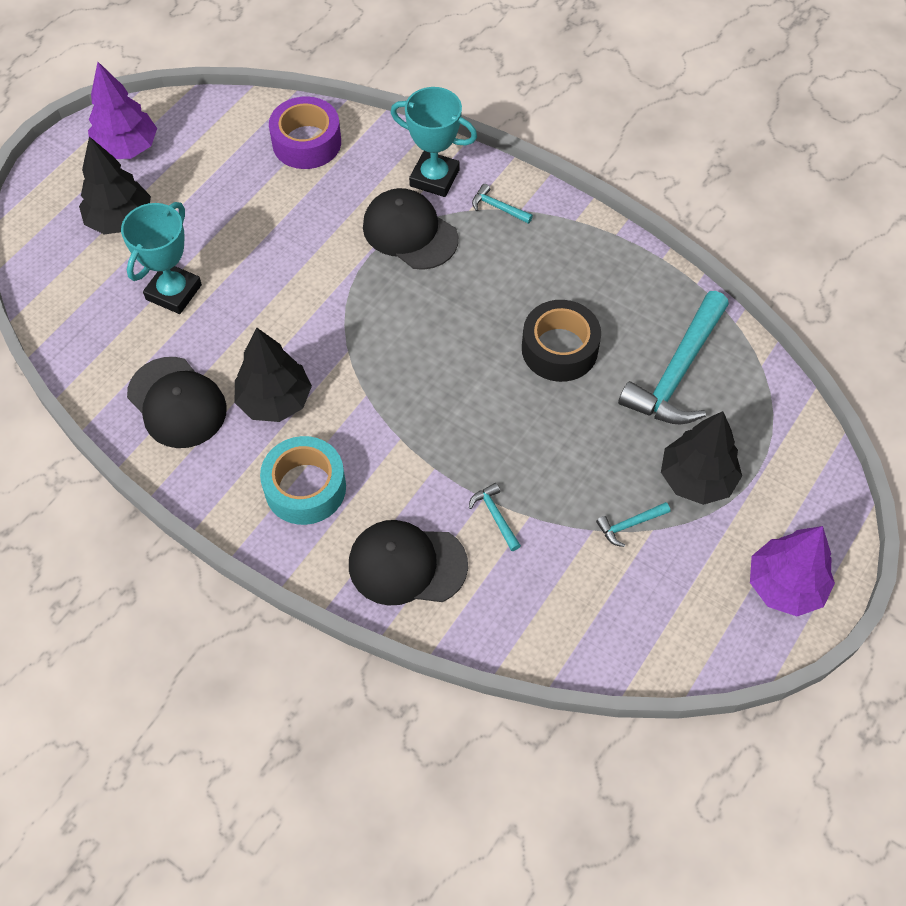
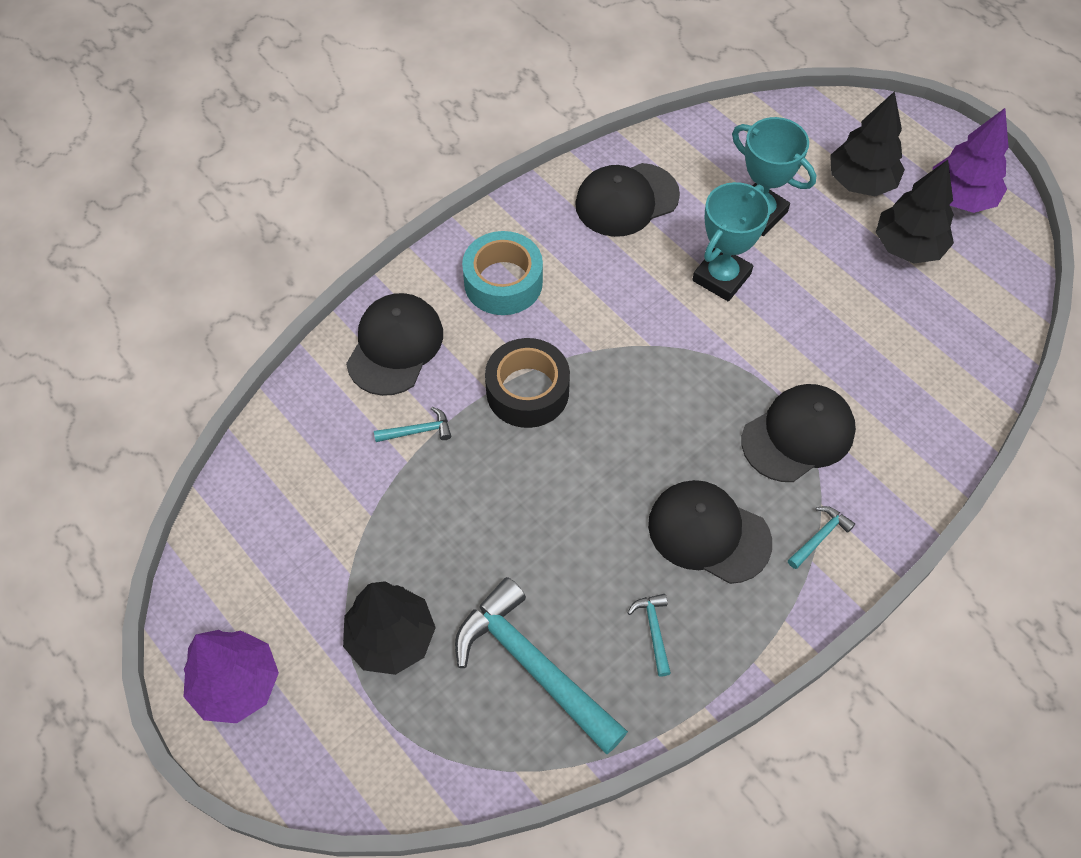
camera: 105 degrees right, 0 degrees up
(275, 401) = (607, 274): black tree -> black tree (908, 247)
(306, 142) = (951, 359): purple tape -> none
(434, 178) = (877, 479): turquoise trophy -> turquoise trophy (721, 277)
(520, 278) = (708, 533): none -> black cap
(559, 349) = (599, 547): black tape -> black tape (527, 391)
(630, 525) = (363, 552): turquoise hammer -> turquoise hammer (654, 630)

